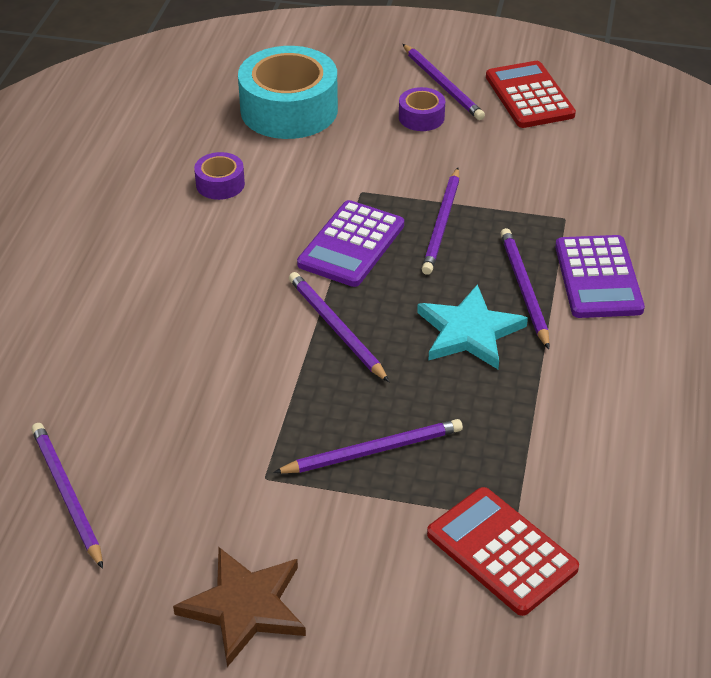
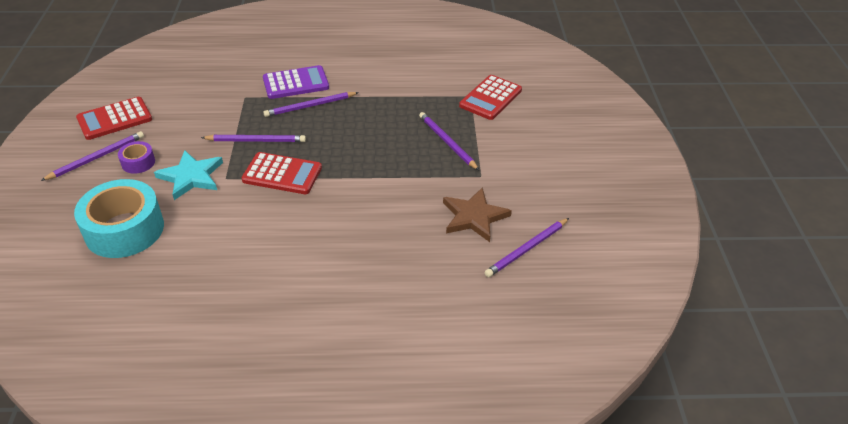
camera: 105 degrees left, 0 degrees up
(220, 184) = (222, 248): purple tape -> none
(244, 607) = (561, 168): brown star -> brown star (474, 217)
(336, 328) = (360, 169): purple pencil -> none
(351, 245) = (282, 174): purple calculator -> red calculator
(469, 332) = (349, 121): turquoise star -> turquoise star (191, 177)

